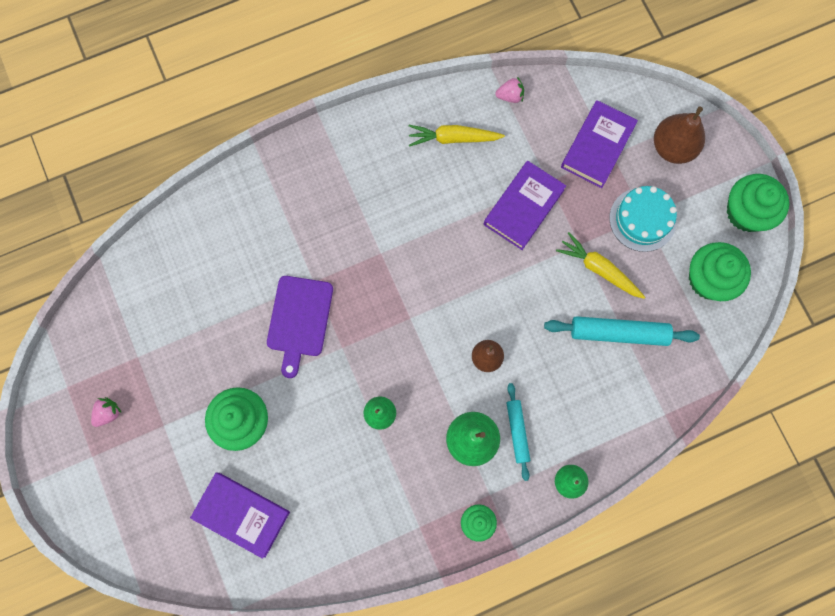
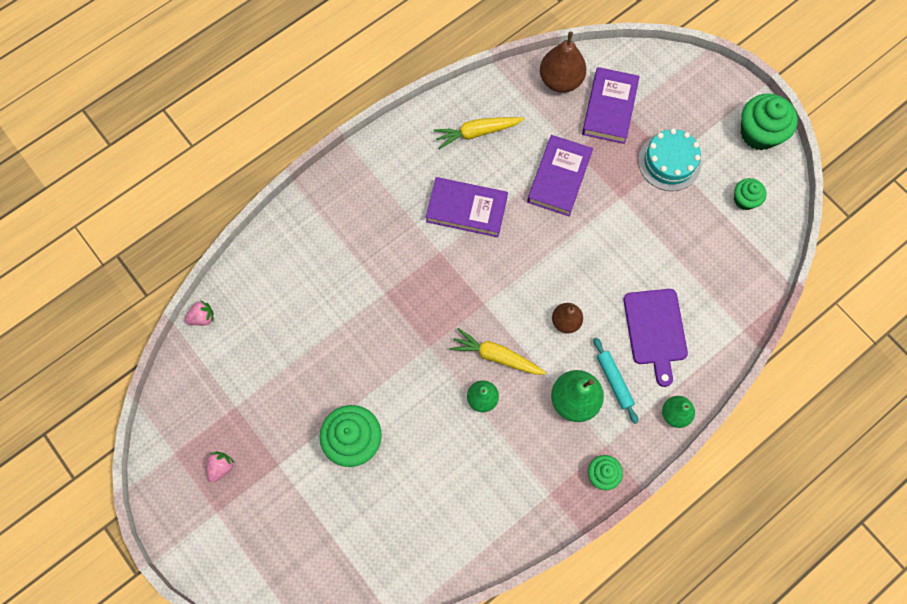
camera: 15 degrees left, 5 degrees down
(241, 514) = (377, 528): purple book -> purple book (466, 209)
(299, 320) = (381, 332): purple cutting board -> purple cutting board (655, 330)
(510, 96) = (517, 83): pink strawberry -> pink strawberry (202, 317)
(599, 269) = (644, 216): yellow carrot -> yellow carrot (496, 356)
(618, 333) = (679, 268): turquoise rolling pin -> none
(673, 147) = (676, 93): brown pear -> brown pear (560, 80)
(709, 279) = (745, 200): green cupcake -> green cupcake, size x0.57

